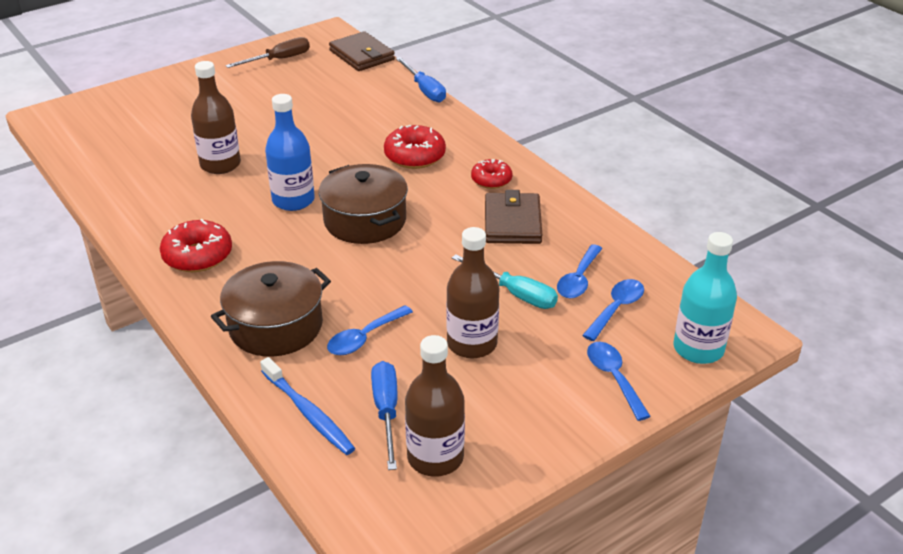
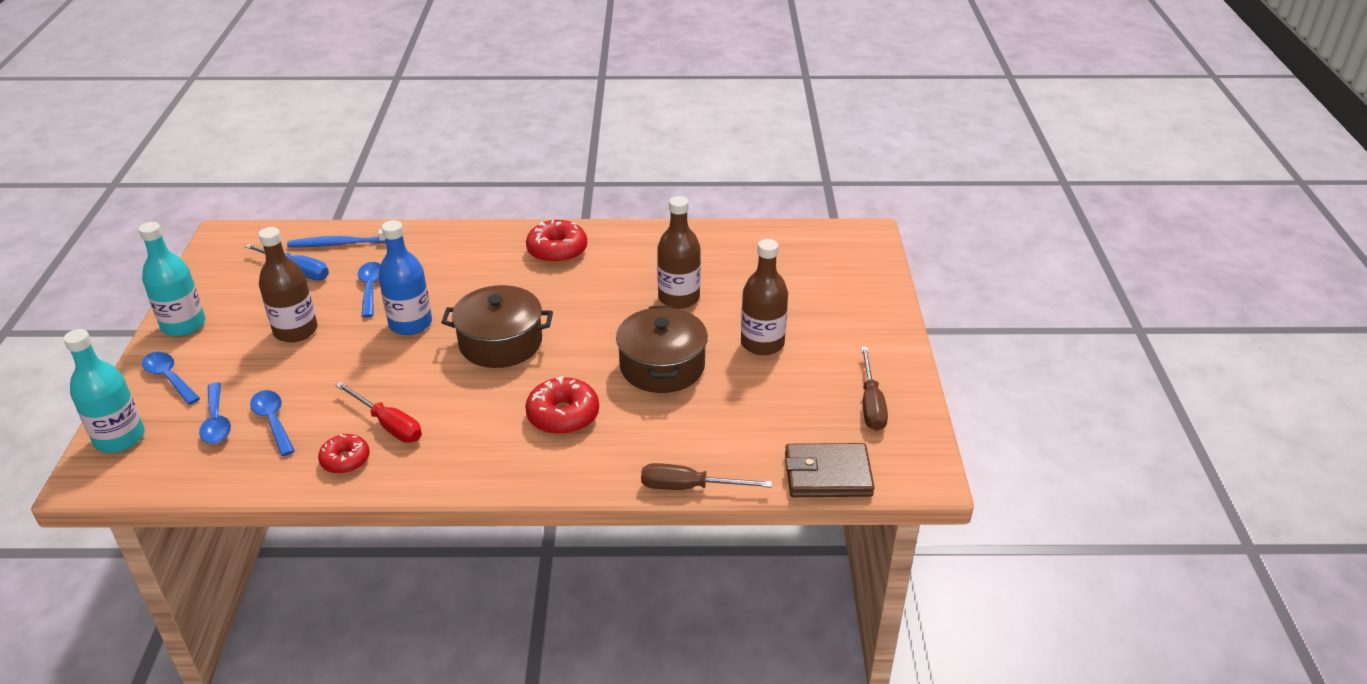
camera: 125 degrees right, 0 degrees up
(276, 326) = (434, 258): brown pot -> brown pot (662, 366)
(293, 200) = (576, 317): blue bottle -> blue bottle (410, 324)
(424, 90) = (689, 487): blue screwdriver -> brown screwdriver
(435, 457) = (238, 274): brown bottle -> brown bottle (762, 343)
(491, 180) = (464, 446): red donut -> red donut (345, 460)
(512, 222) = (388, 425): brown wallet -> red screwdriver
(515, 293) = (309, 377): turquoise screwdriver -> none
(548, 430) = (183, 325): none -> turquoise bottle
(614, 378) = (169, 378): blue spoon -> blue spoon turned 150 degrees counterclockwise

